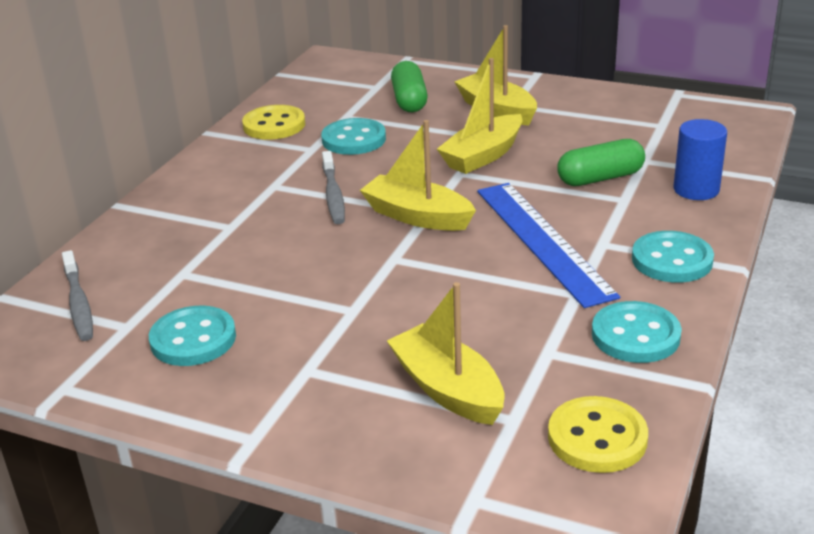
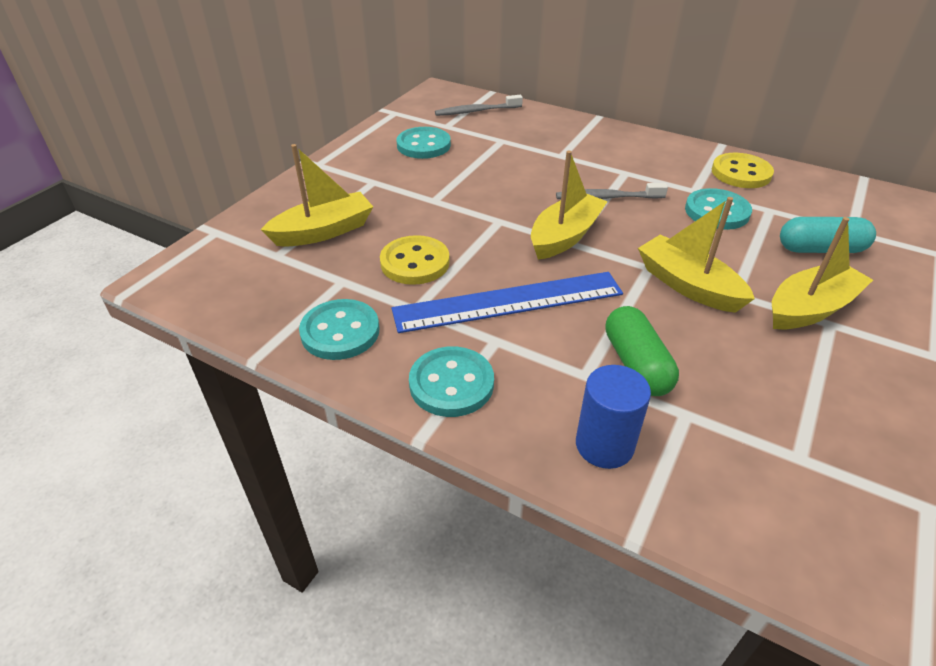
camera: 95 degrees right, 10 degrees up
(409, 100) = (820, 249): green capsule -> turquoise capsule
(597, 438) = (233, 288): yellow button -> yellow button (415, 262)

